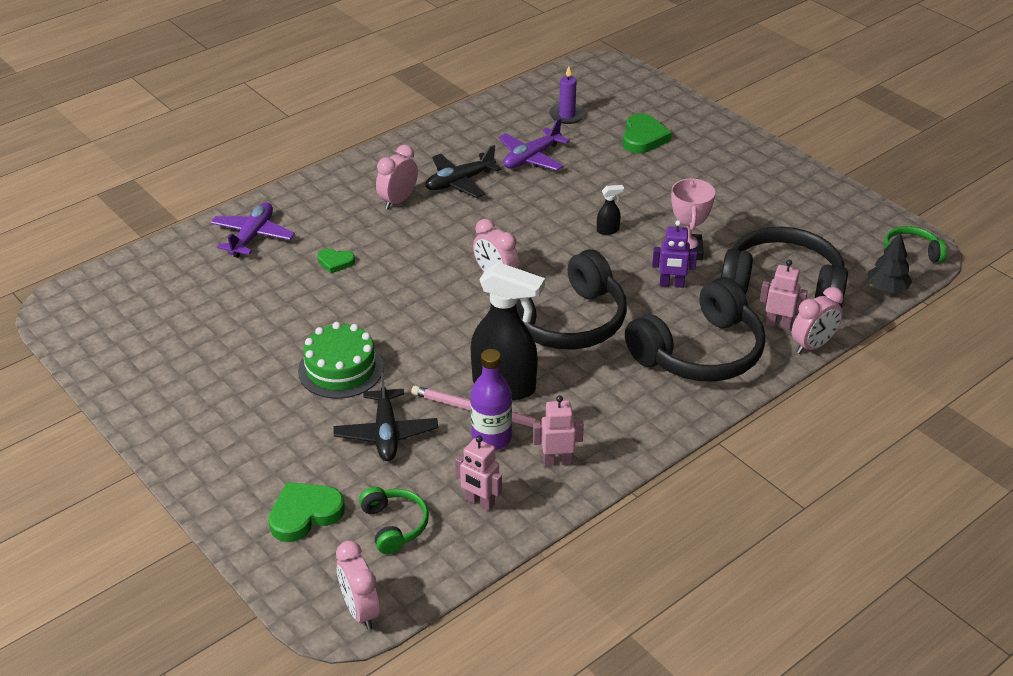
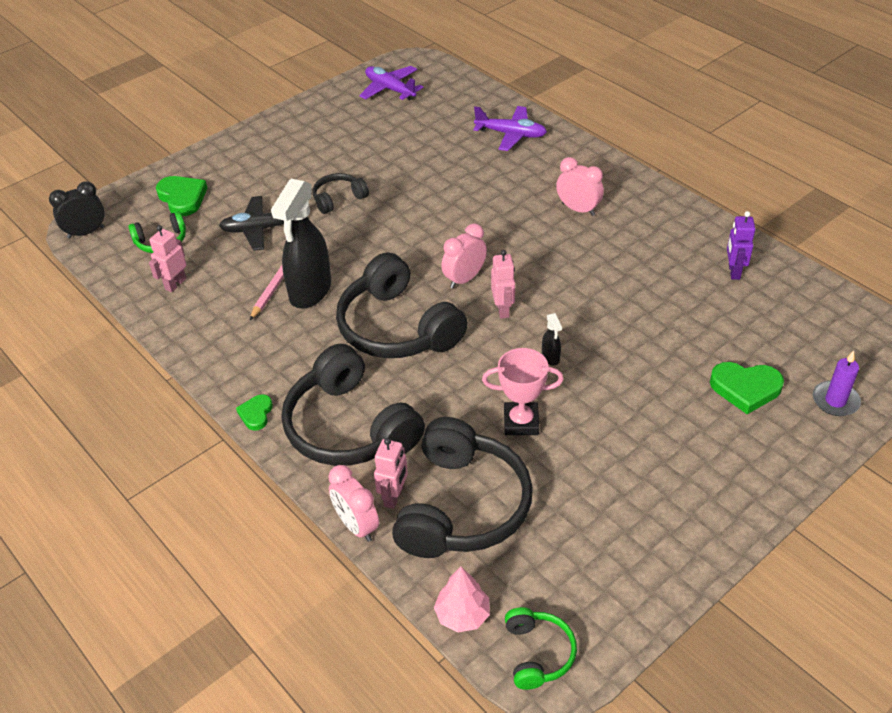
camera: 90 degrees right, 5 degrees up
(335, 262) = (479, 182): green heart -> green heart (256, 414)
(340, 369) = (338, 199): green cake -> black headphones
(360, 610) = (86, 232): pink clock -> black clock
(460, 182) = (618, 246): black plane -> none
(491, 438) = (246, 287): purple bottle -> none
(531, 158) = (676, 296): purple plane -> purple plane (390, 89)
(557, 461) = (213, 327): pink robot -> pink robot (503, 310)
(567, 115) = (774, 321): purple candle -> purple candle (835, 401)
(671, 284) = (460, 408): purple robot -> purple robot (733, 272)
(886, 288) = (462, 615): black tree -> pink tree

